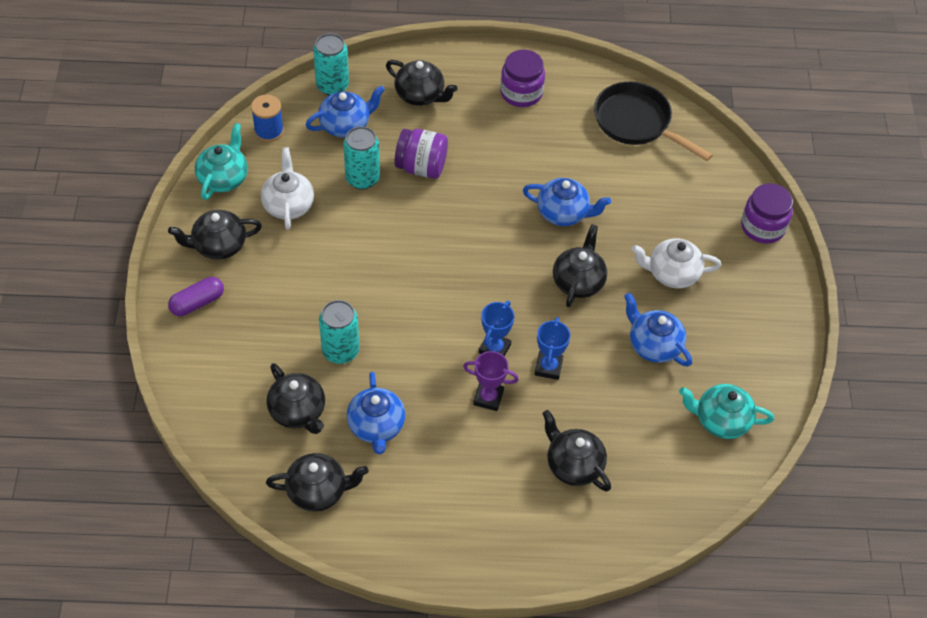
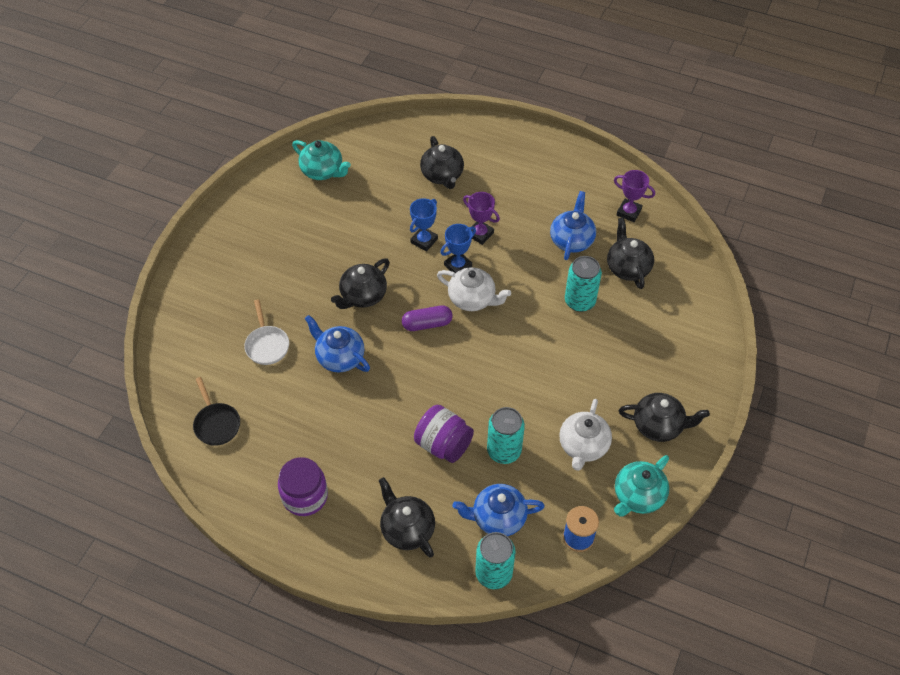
camera: 155 degrees left, 0 degrees up
(197, 303) = (689, 378): purple capsule -> purple capsule (427, 324)
(318, 491) = (628, 212): black teapot -> purple trophy
(637, 123) = (216, 423): black pan -> black pan, size x0.59
(641, 202) = (267, 345): none -> white pan
(653, 345) = (335, 232): blue teapot -> none
(672, 274) = (284, 278): white teapot -> white teapot (472, 299)
(763, 227) = (183, 292): purple jar -> none

